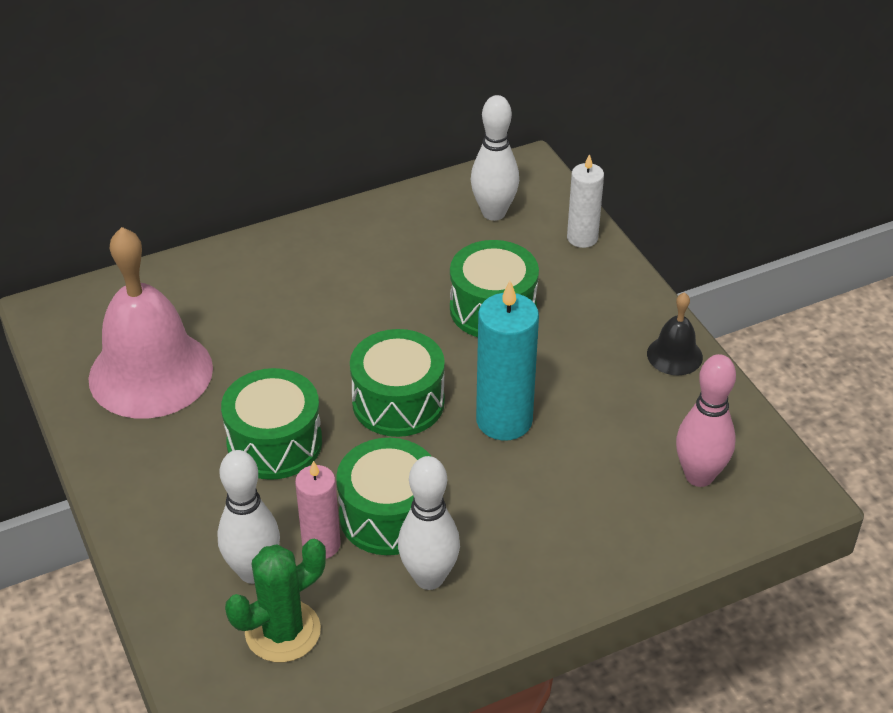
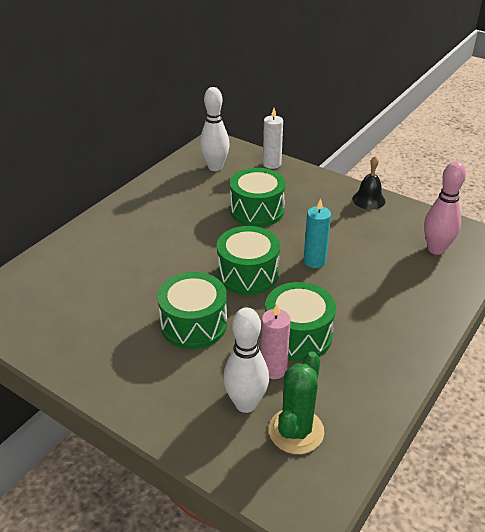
camera: 30 degrees left, 5 degrees down
(150, 373) = (78, 316): pink bell -> none
(429, 577) = (352, 359): white bowling pin -> none
(504, 420) = (314, 261): turquoise candle -> turquoise candle, size x0.63

